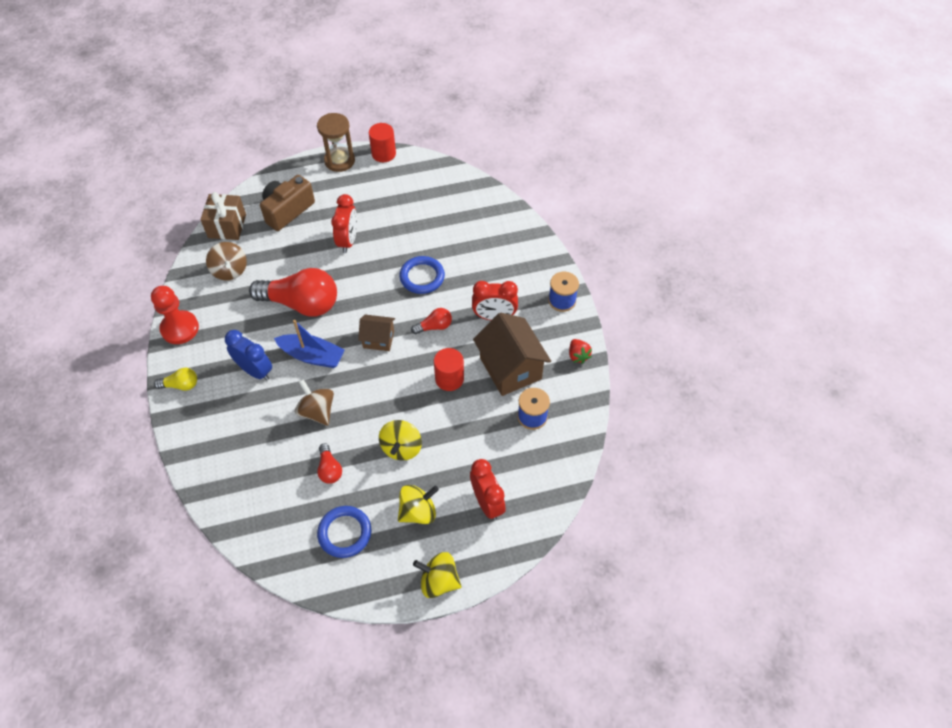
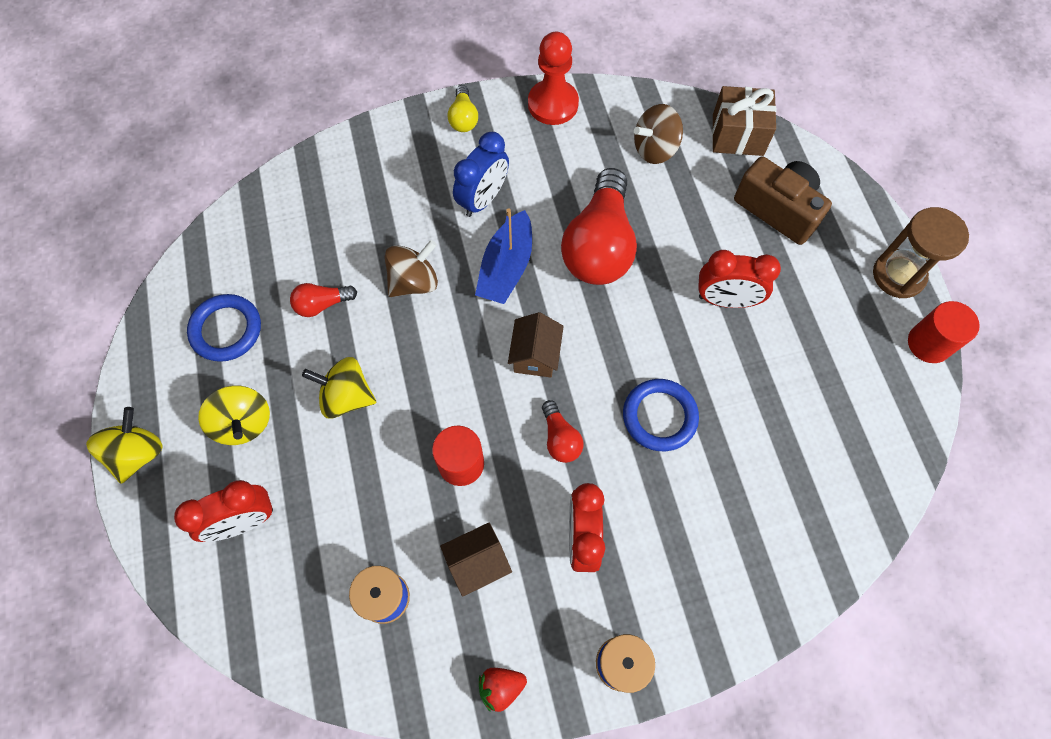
camera: 90 degrees right, 10 degrees up
(510, 368) = (477, 563): brown house -> brown house, size x0.56

